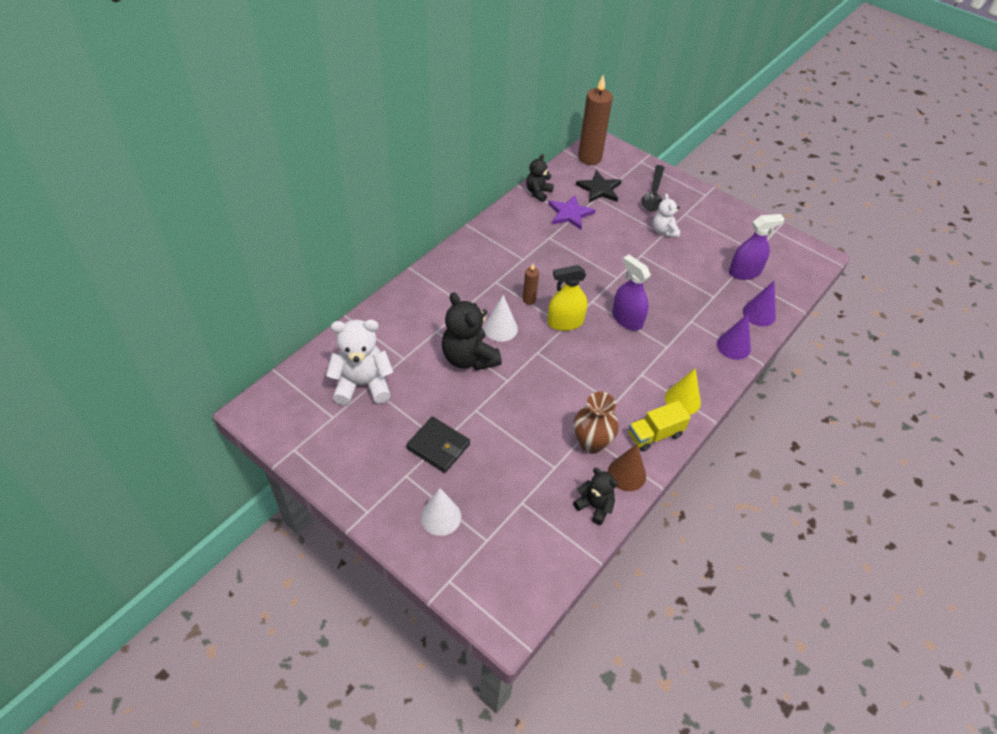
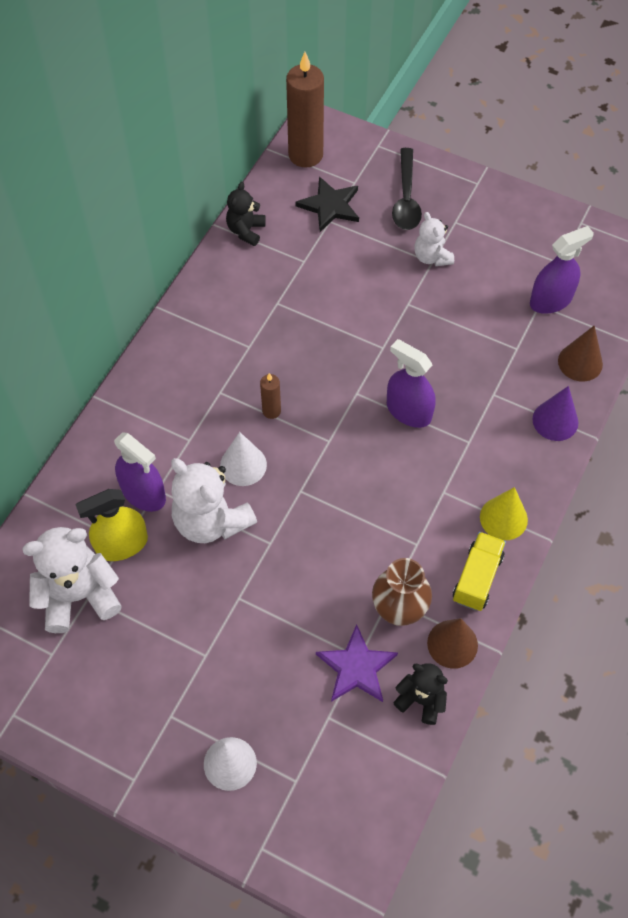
camera: 10 degrees left, 10 degrees up
(426, 331) = (143, 493): none -> purple spray bottle
(438, 446) = (202, 663): black wallet -> none
(469, 358) = (211, 521): black teddy bear -> white teddy bear
(565, 322) = (327, 435): yellow spray bottle -> yellow spray bottle (122, 544)
(570, 214) = (297, 257): purple star -> purple star (356, 667)
(654, 434) = (477, 578): yellow truck -> yellow truck turned 150 degrees clockwise
(759, 314) = (580, 362): purple cone -> brown cone

